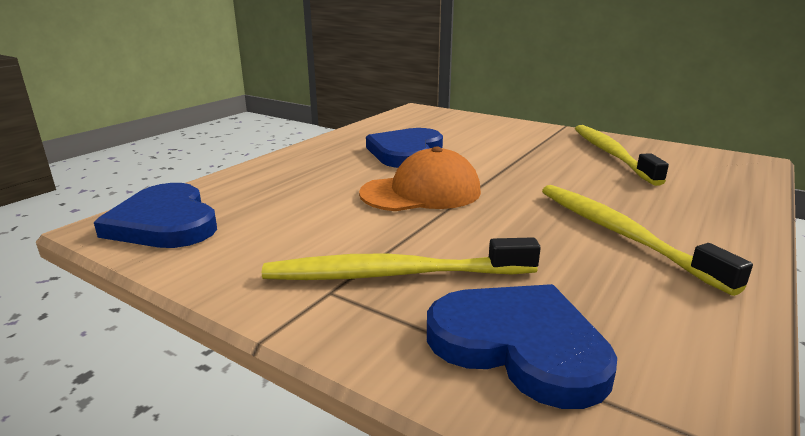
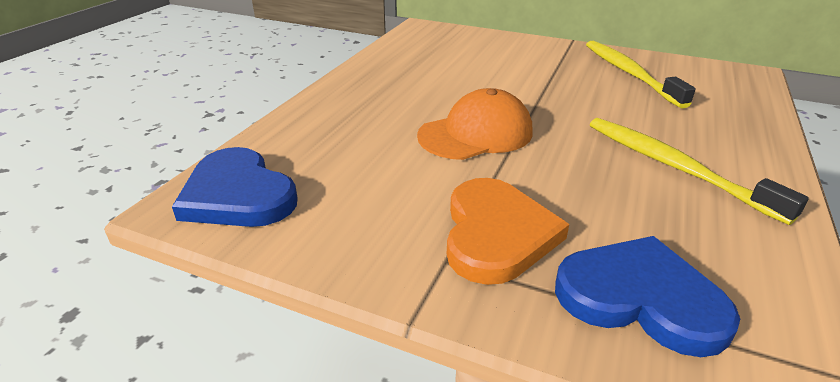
camera: 10 degrees left, 10 degrees up
(394, 274) = (496, 234): yellow toothbrush -> orange heart
(406, 152) = (437, 84): blue heart -> none

